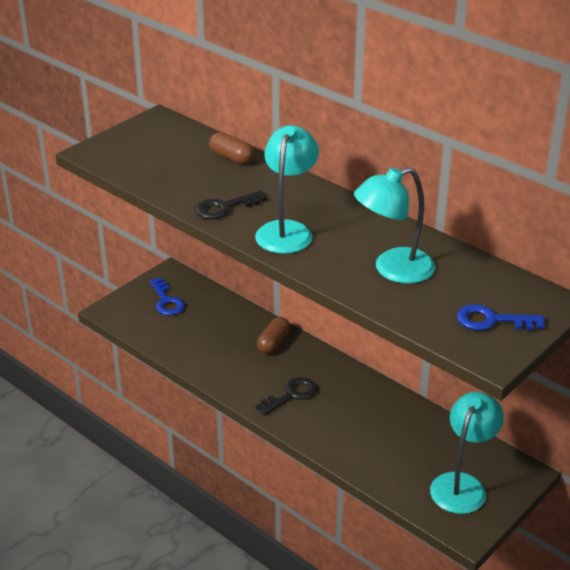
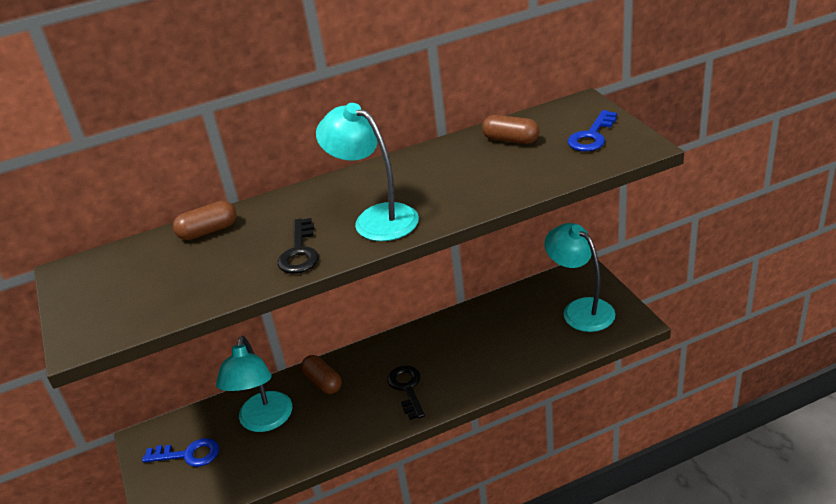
camera: 60 degrees left, 0 degrees up
(393, 270) = (486, 170): turquoise lamp -> turquoise lamp (264, 421)
(453, 272) = (511, 140): none -> brown capsule

